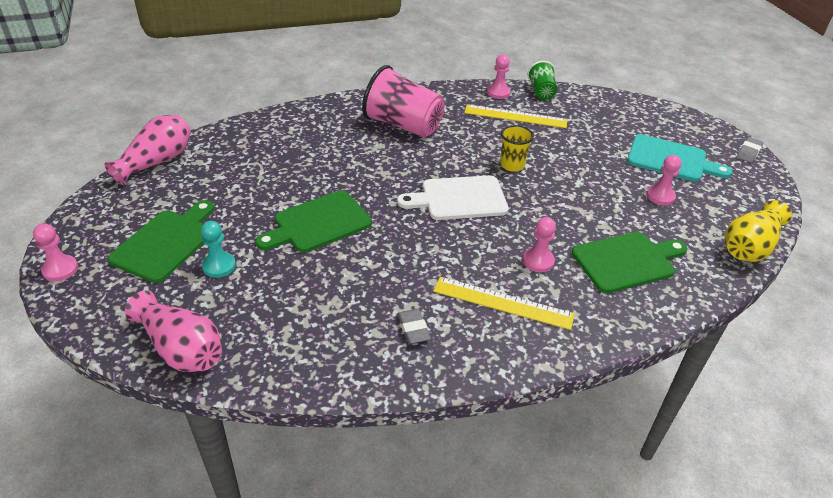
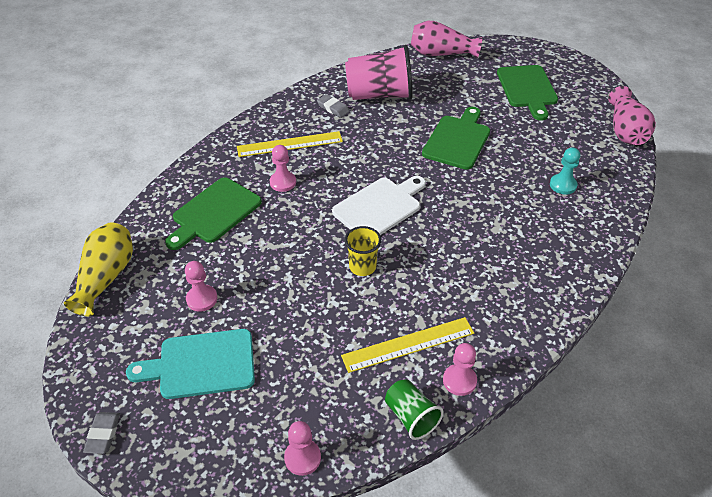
camera: 150 degrees right, 5 degrees up
(60, 269) = (555, 55): pink pawn -> pink pawn (302, 458)
(219, 266) = (479, 91): turquoise pawn -> turquoise pawn (563, 185)
(403, 125) = (503, 264): pink cup -> pink cup (379, 95)

